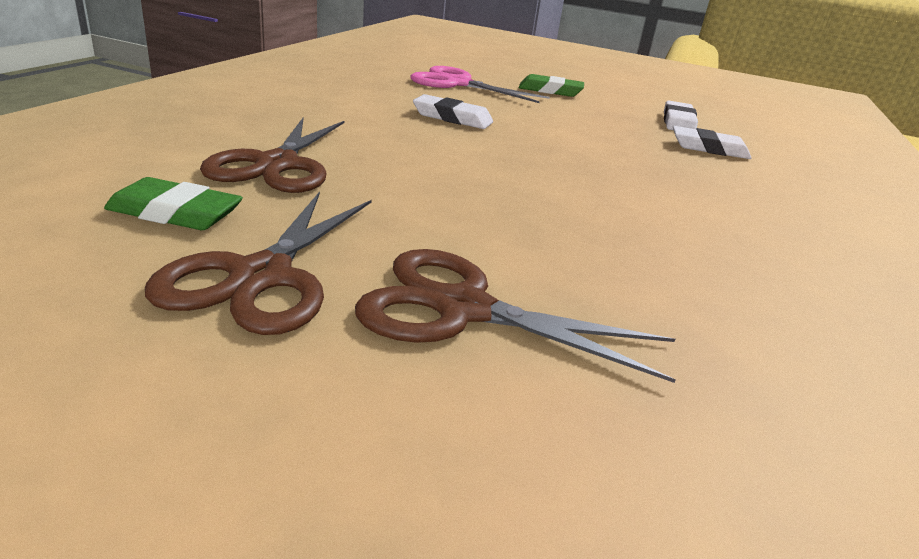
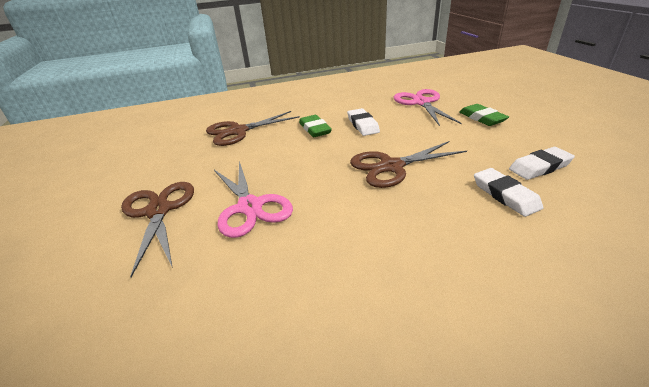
camera: 60 degrees right, 5 degrees up
(175, 213) = (177, 141): green eraser -> green eraser (315, 129)
(260, 277) = (147, 172): brown scissors -> brown scissors (391, 166)
(566, 242) = (250, 207): none -> pink scissors

